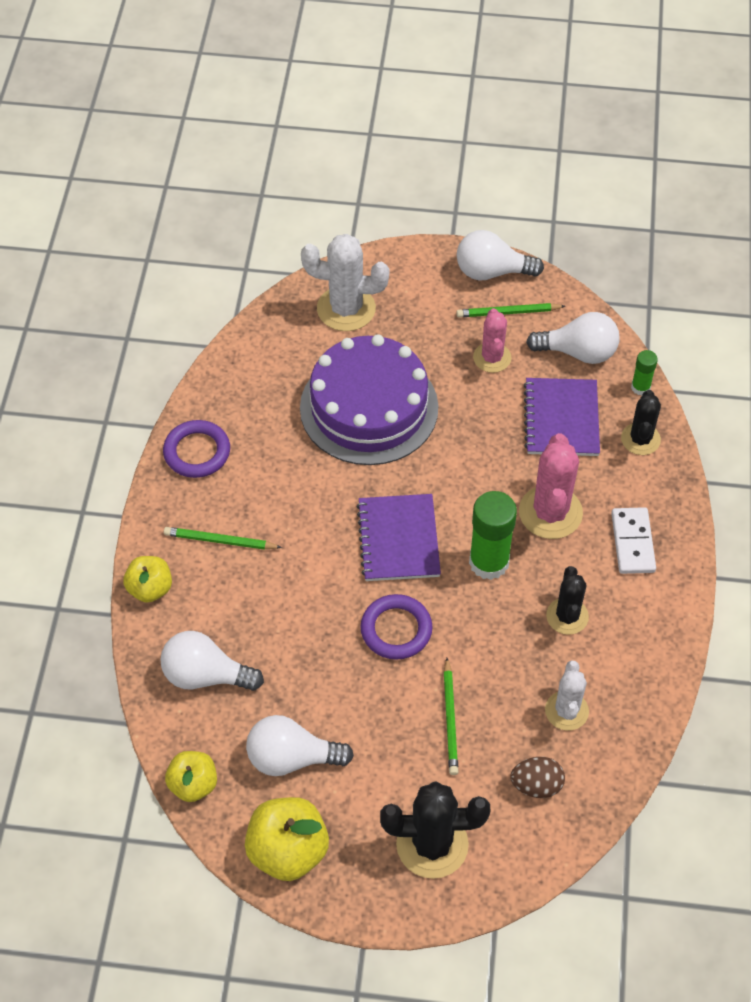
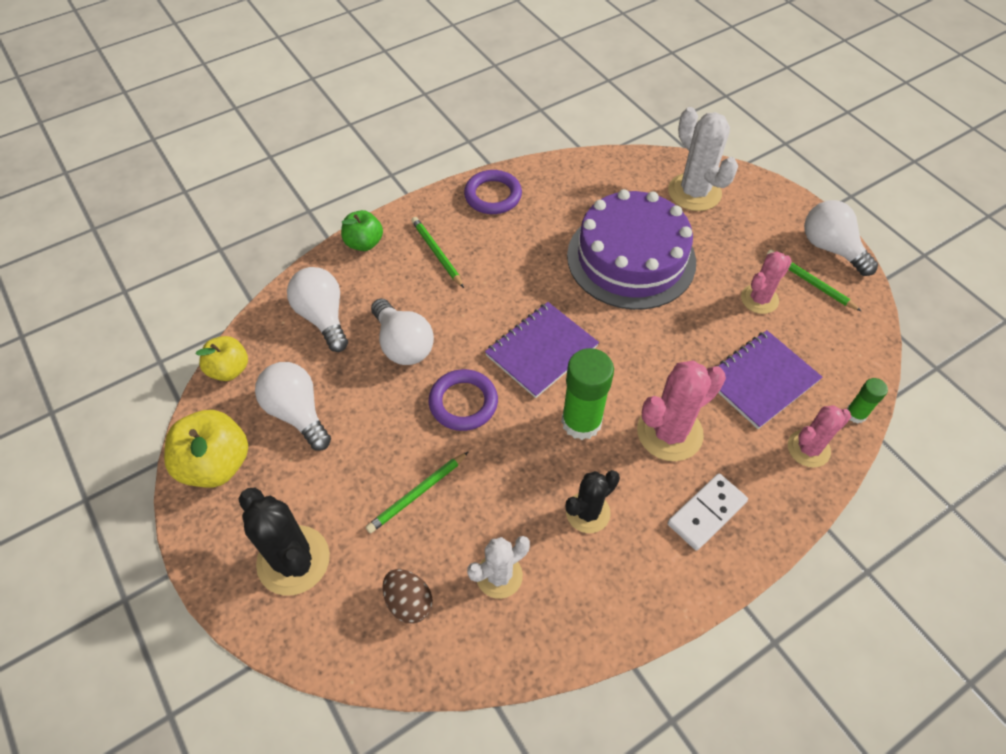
camera: 50 degrees right, 0 degrees up
(150, 589) = (364, 243): yellow apple -> green apple
(578, 352) = (833, 349): white light bulb -> white light bulb (403, 344)
(640, 439) = (808, 449): black cactus -> pink cactus

